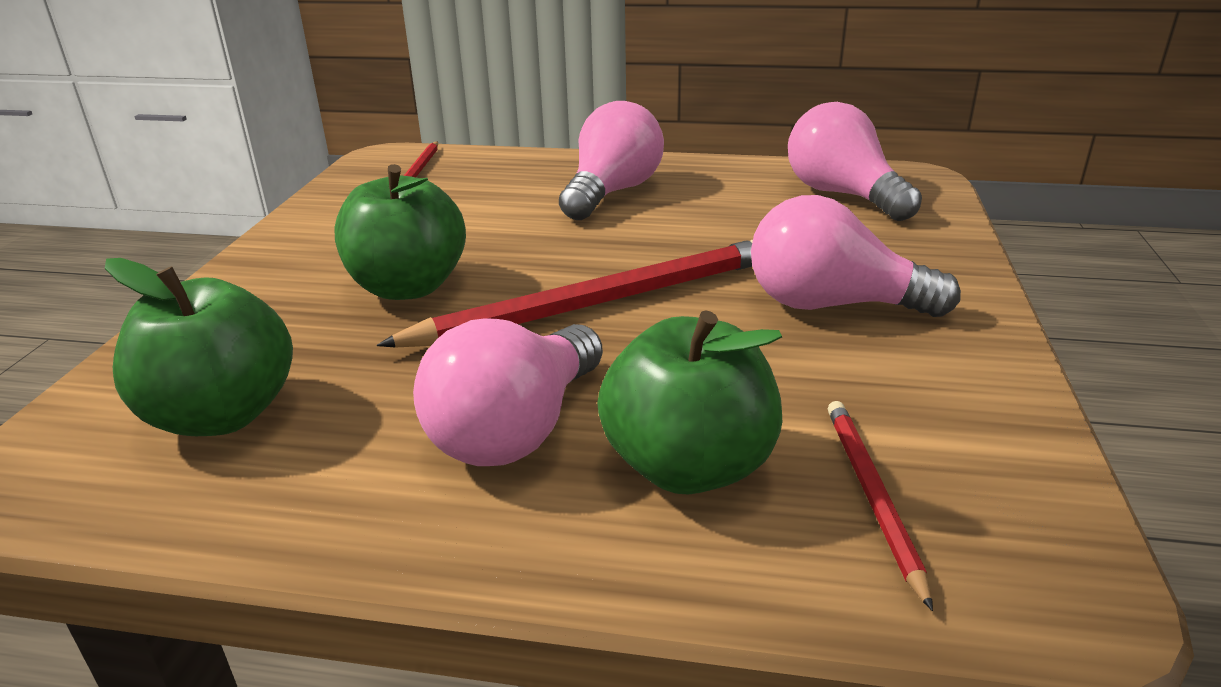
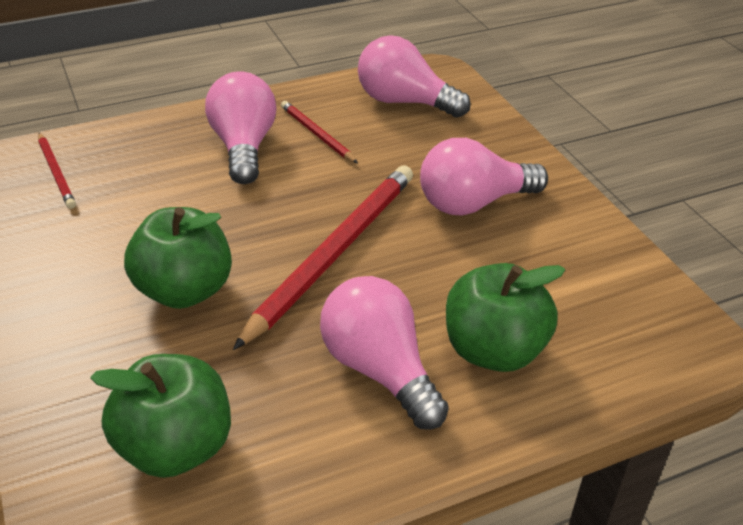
camera: 35 degrees left, 10 degrees up
(517, 430) = (380, 370): pink light bulb -> pink light bulb turned 150 degrees clockwise
(872, 496) = (592, 328): red pencil -> red pencil (317, 134)

